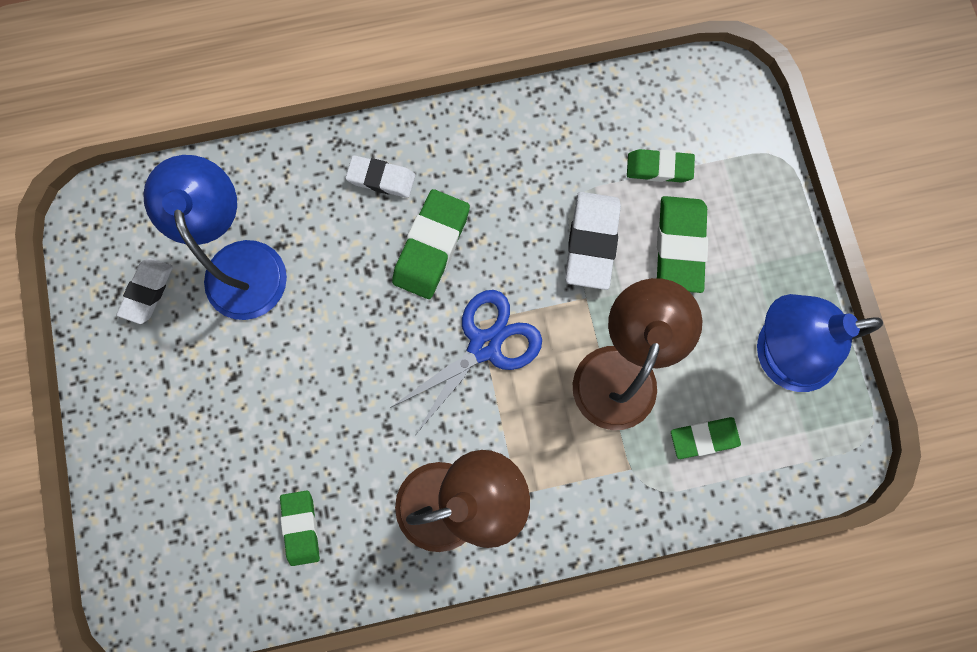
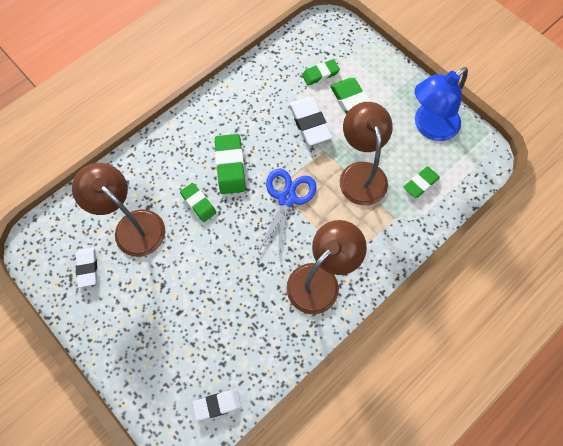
camera: 30 degrees left, 10 degrees down
(241, 262) = (132, 226): blue lamp -> brown lamp
(301, 527) = (246, 341): green eraser -> green eraser (198, 203)
(381, 179) = (184, 147): white eraser -> white eraser (217, 404)

